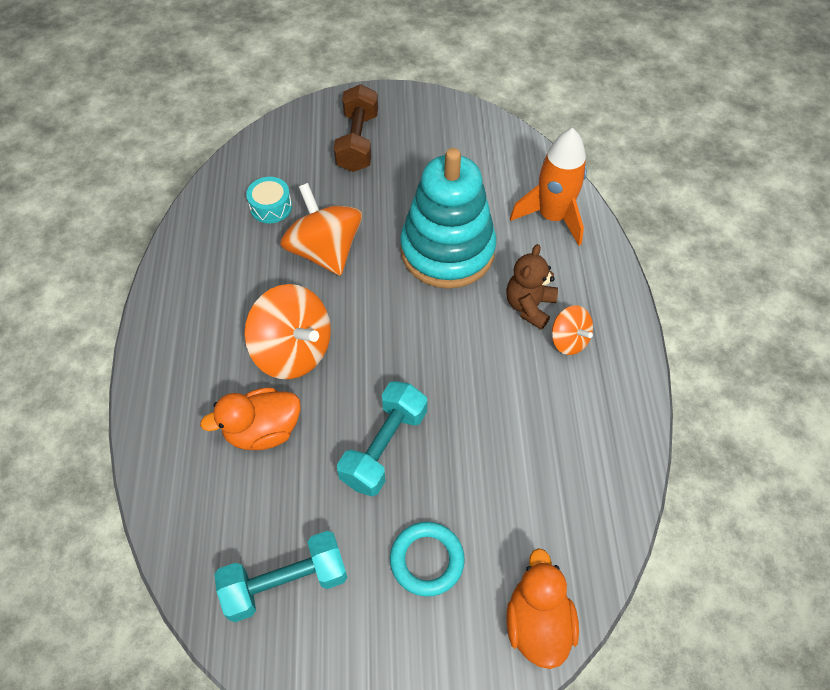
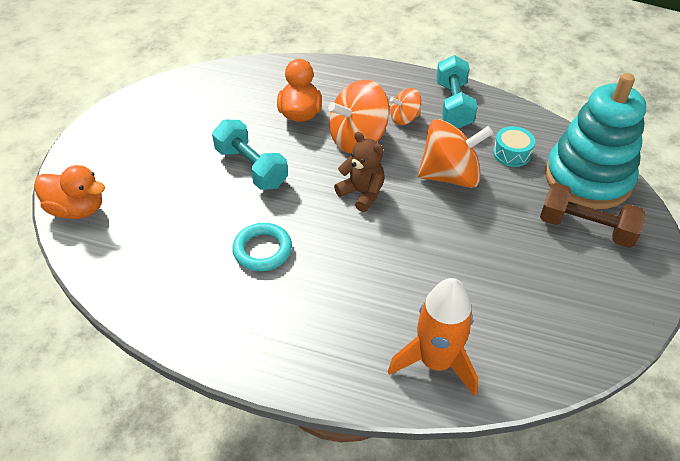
camera: 110 degrees right, 10 degrees down
(285, 583) = (192, 105): turquoise dumbbell -> turquoise dumbbell (453, 105)
(427, 560) = (158, 168): turquoise ring -> turquoise ring (262, 250)
(447, 251) = (421, 257): turquoise stacking toy -> turquoise stacking toy (587, 178)
(529, 306) = (331, 298): brown teddy bear -> brown teddy bear (362, 193)
(568, 340) = (279, 315): orange spinning top -> orange spinning top (404, 118)

